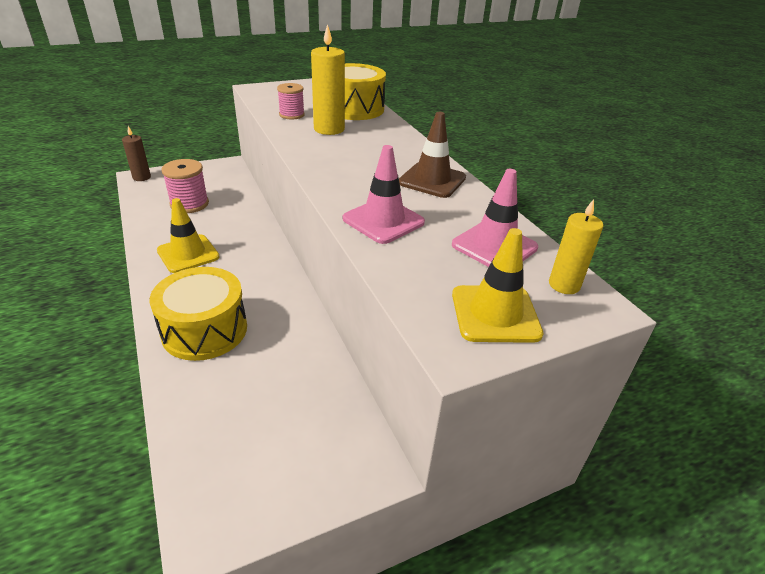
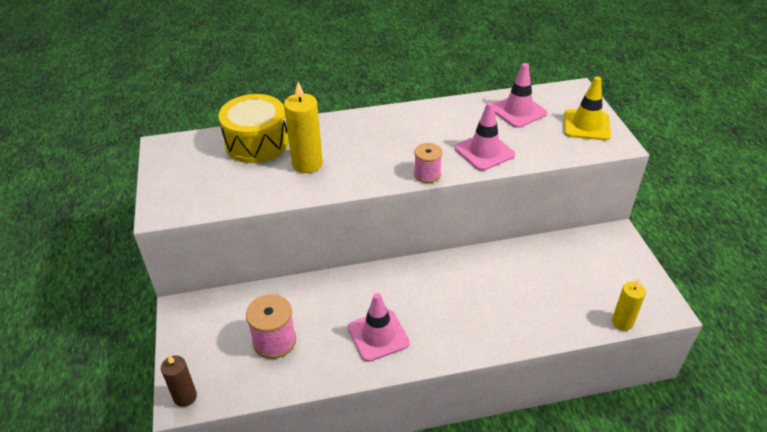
camera: 75 degrees left, 5 degrees up
(188, 254) = (378, 335): yellow traffic cone -> pink traffic cone
(204, 330) = (493, 317): yellow drum -> none
(292, 115) = (260, 186): pink spool -> pink spool (427, 174)
(432, 180) = (424, 120): brown traffic cone -> none
(564, 285) = (558, 96): yellow candle -> yellow candle (622, 322)

